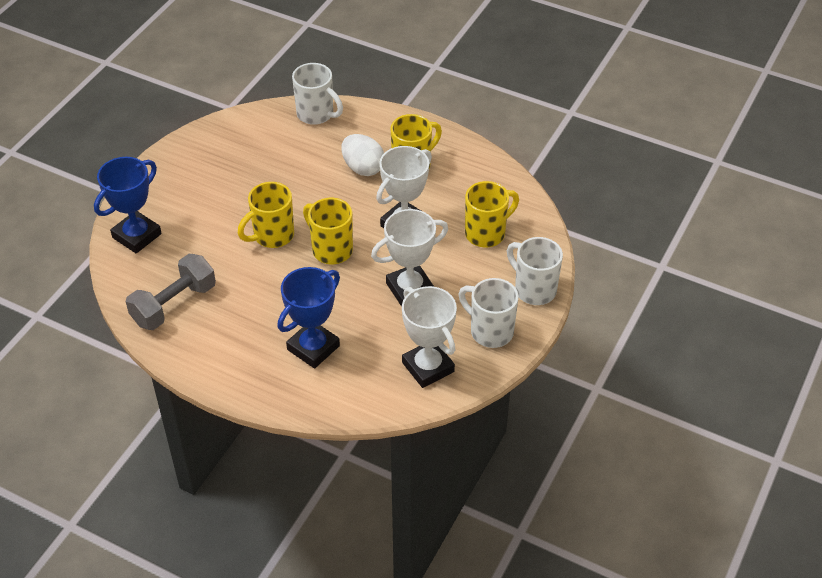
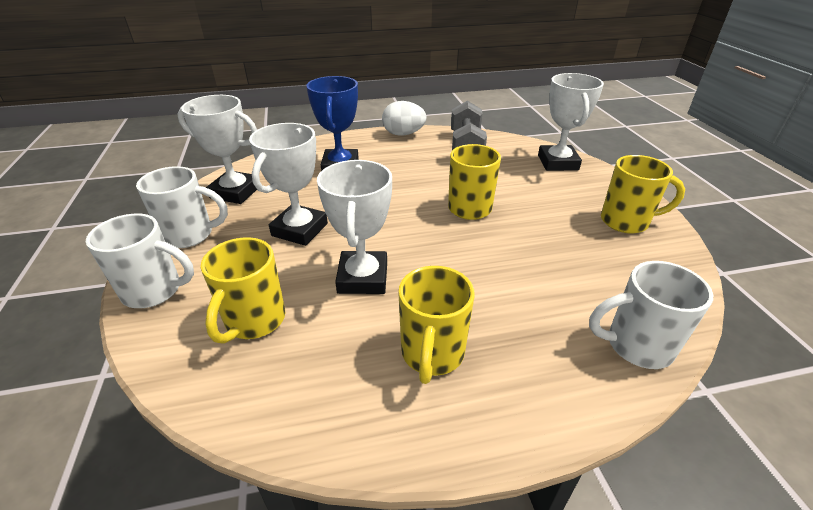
camera: 140 degrees right, 10 degrees down
(137, 236) = (557, 163): blue trophy -> white trophy
(331, 249) = (407, 222): yellow mug -> yellow mug (626, 222)
(363, 168) = (483, 311): white egg -> white egg (403, 134)

